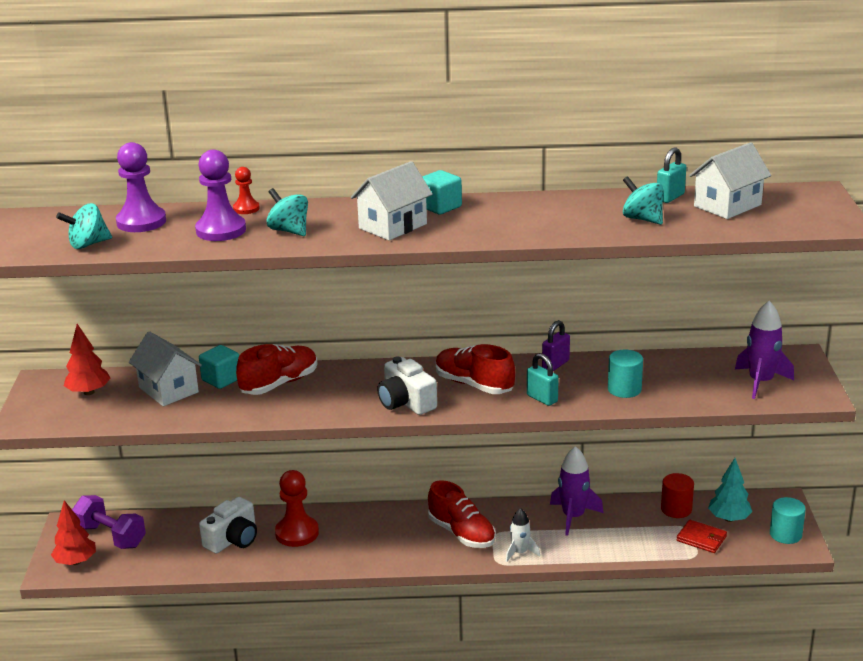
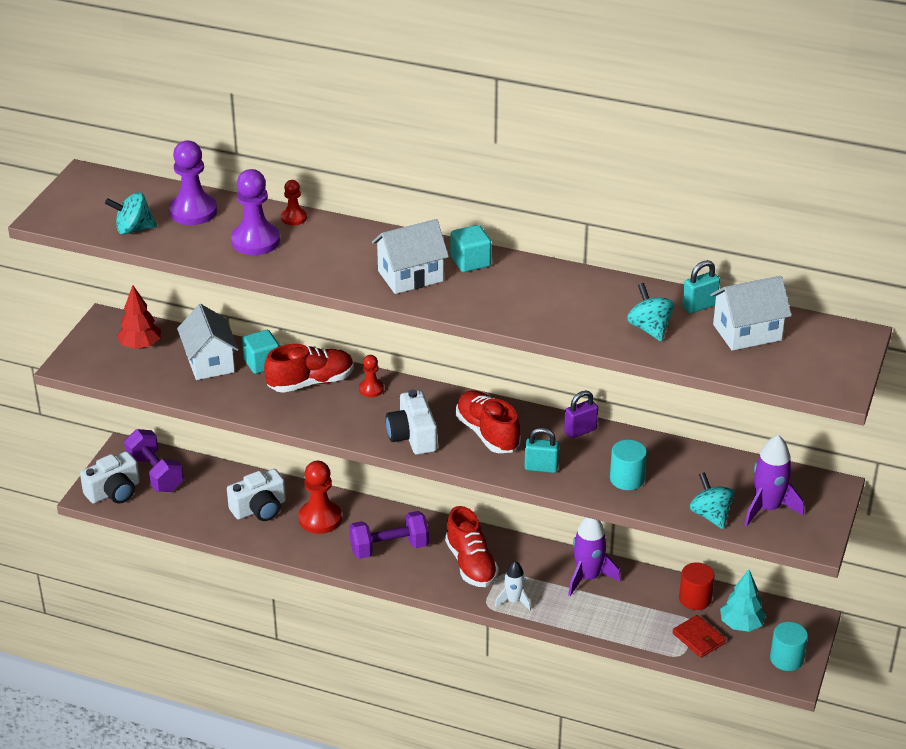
camera: 20 degrees right, 10 degrees up
(76, 562) = (114, 492): red tree -> white camera
(289, 231) = (314, 257): turquoise spinning top -> turquoise spinning top (710, 515)
(341, 376) = (371, 389): none -> red pawn
(378, 540) = (389, 548): none -> purple dumbbell
(542, 398) = (541, 467): turquoise padlock -> turquoise padlock turned 60 degrees counterclockwise

